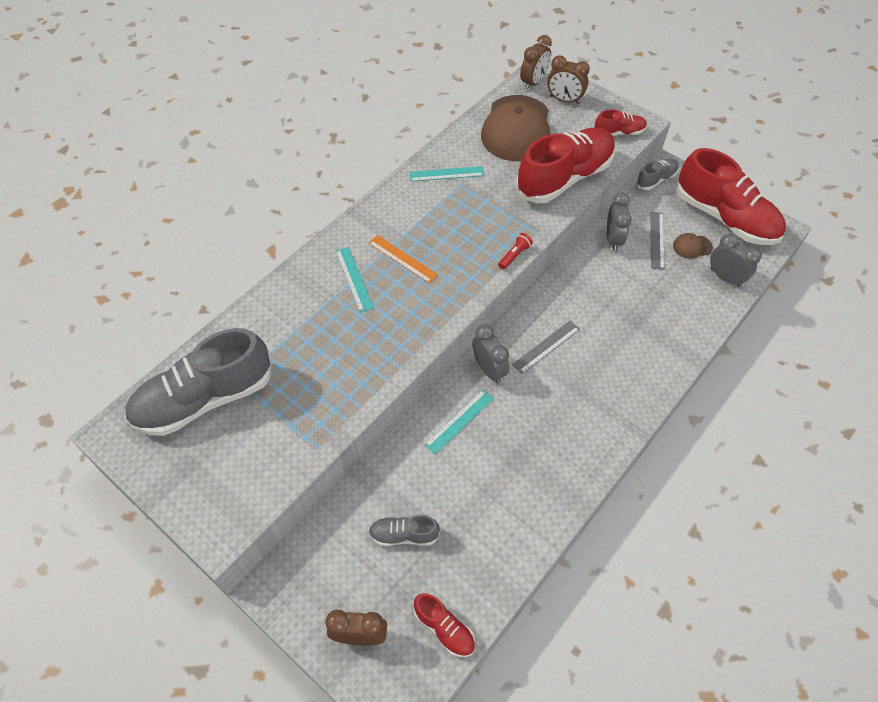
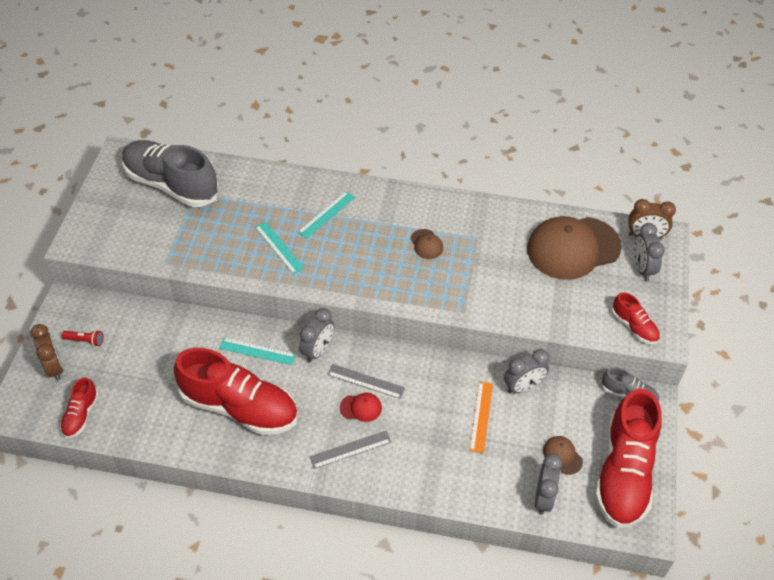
camera: 60 degrees right, 5 degrees down
(402, 259) = (366, 234): orange ruler -> orange ruler (481, 416)
(404, 535) = (142, 358): grey shoe -> none
(445, 220) = (426, 244): none -> brown cap
(446, 174) = (478, 223): turquoise ruler -> turquoise ruler (279, 247)
(514, 255) = (422, 306): red flashlight -> red flashlight (85, 340)
(564, 100) = (642, 268): brown clock -> grey clock
(564, 178) = (540, 306): red shoe -> red shoe (240, 407)
(573, 363) = (361, 407): none -> red cap
(657, 240) = (548, 423): grey ruler -> grey ruler (350, 449)

